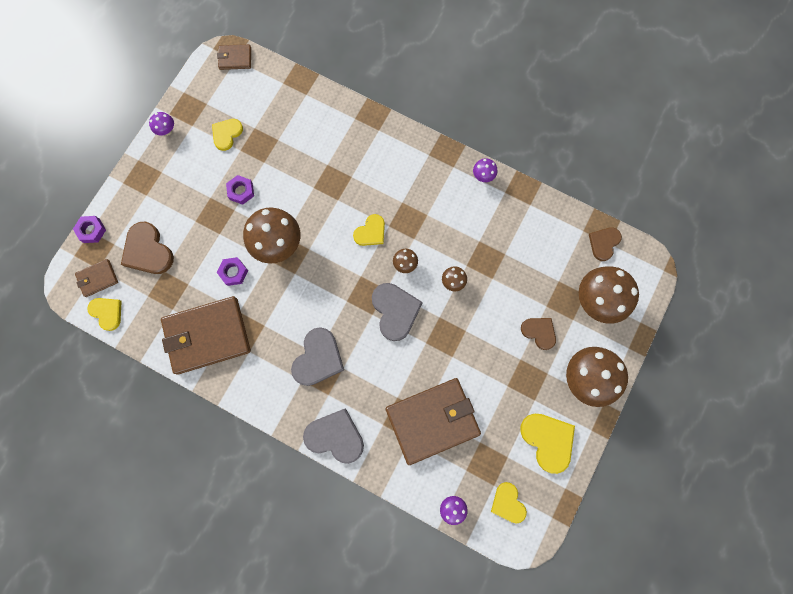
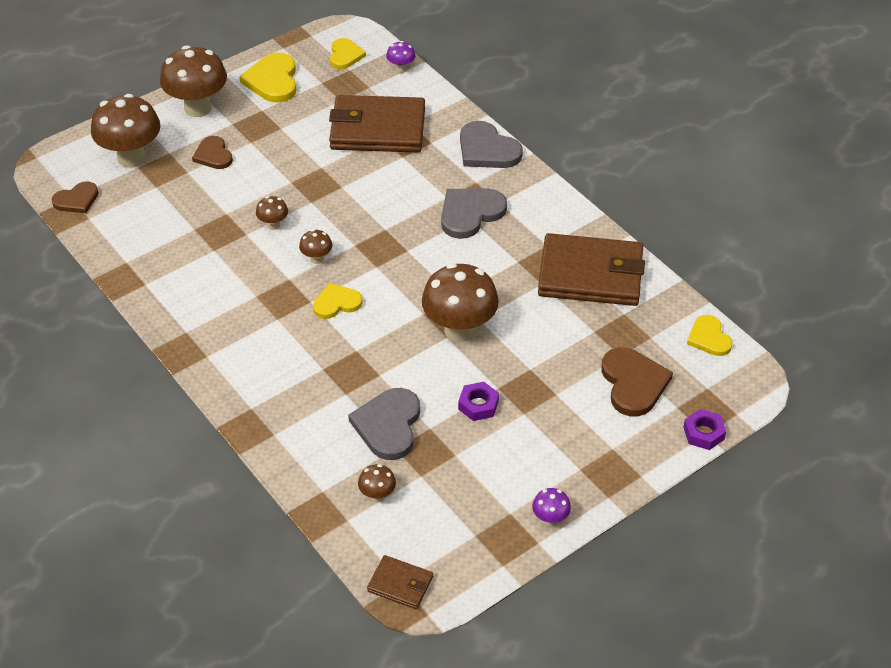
camera: 155 degrees left, 30 degrees down
(97, 278) = (711, 377): brown wallet -> none
(226, 134) = (464, 482): yellow heart -> none
(233, 272) = (530, 323): purple nut -> none
(273, 104) = (377, 495): none -> brown mushroom
(395, 311) = (357, 223): grey heart -> grey heart (388, 425)
(483, 176) = (158, 309): purple mushroom -> none

